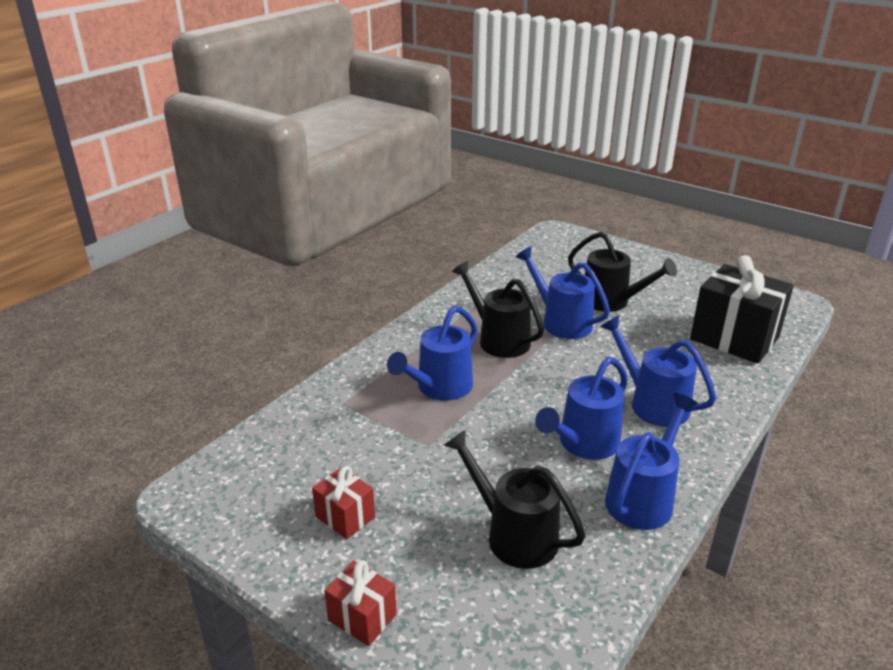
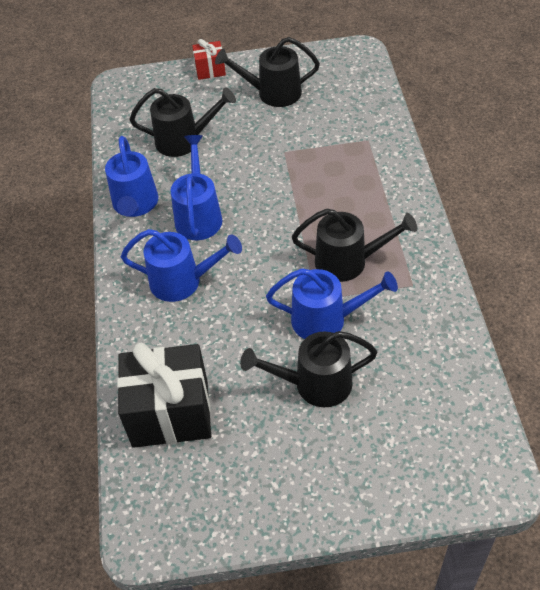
camera: 140 degrees right, 20 degrees up
(345, 517) = (272, 93): red gift -> black watering can
(439, 388) = (330, 190): blue watering can -> none

